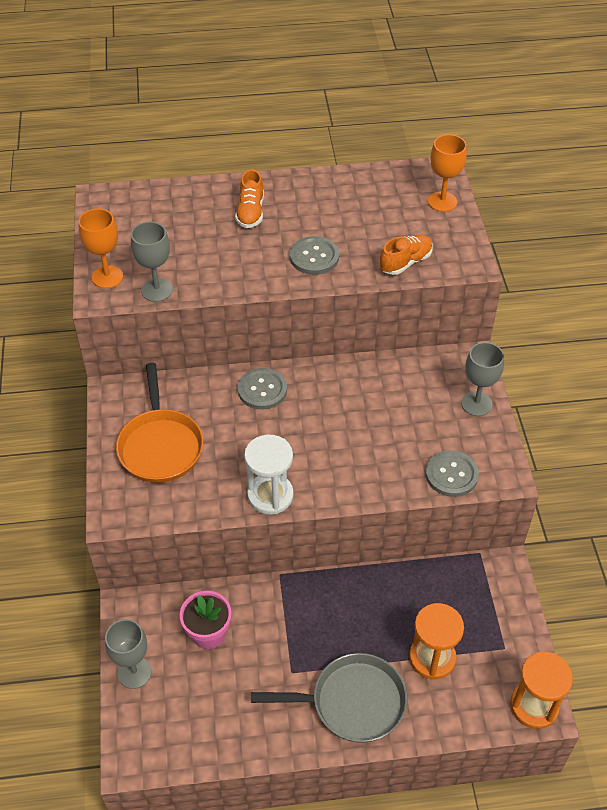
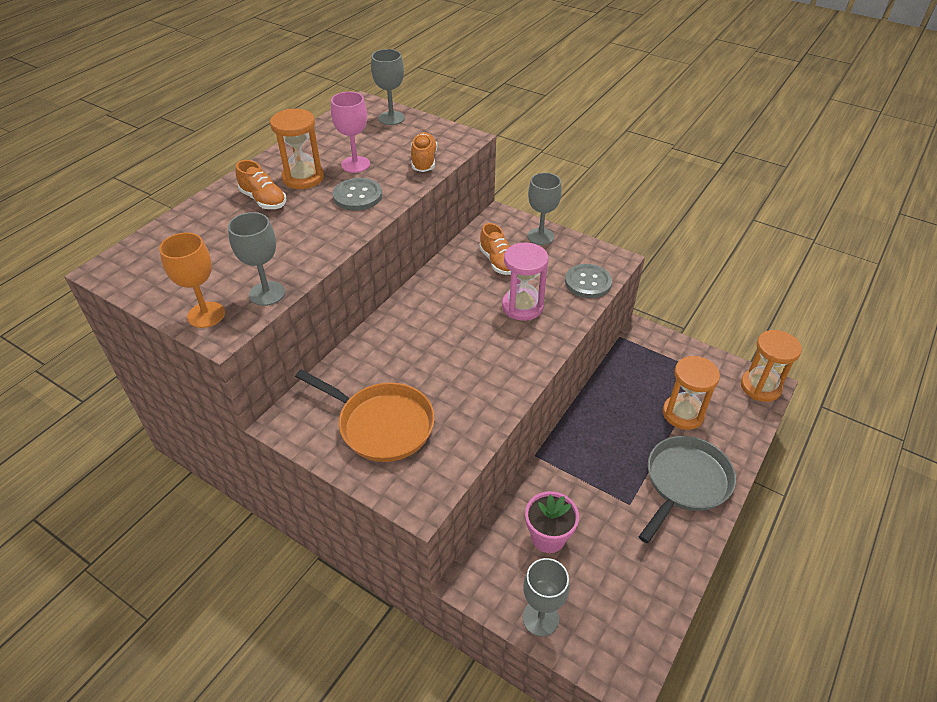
camera: 50 degrees left, 5 degrees down
(262, 390) = (400, 330): grey button -> none
(270, 495) = (507, 386): white hourglass -> none
(301, 212) = (303, 178): none -> orange hourglass
(352, 227) = (355, 164): none -> pink goblet
(370, 448) = (522, 306): none -> pink hourglass
(408, 397) = (498, 262): none -> orange shoe
(442, 202) = (391, 118): orange goblet -> grey goblet

